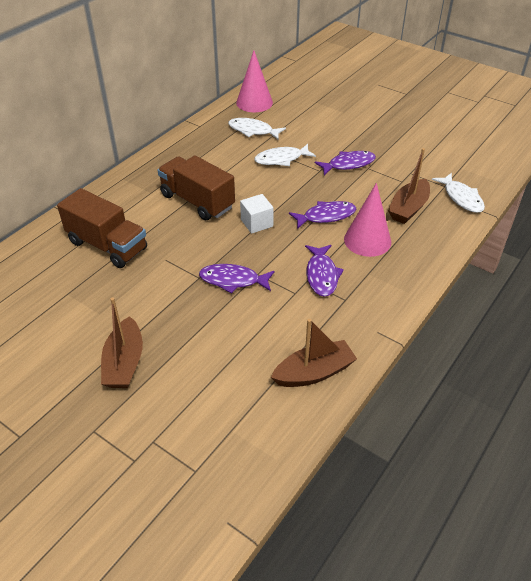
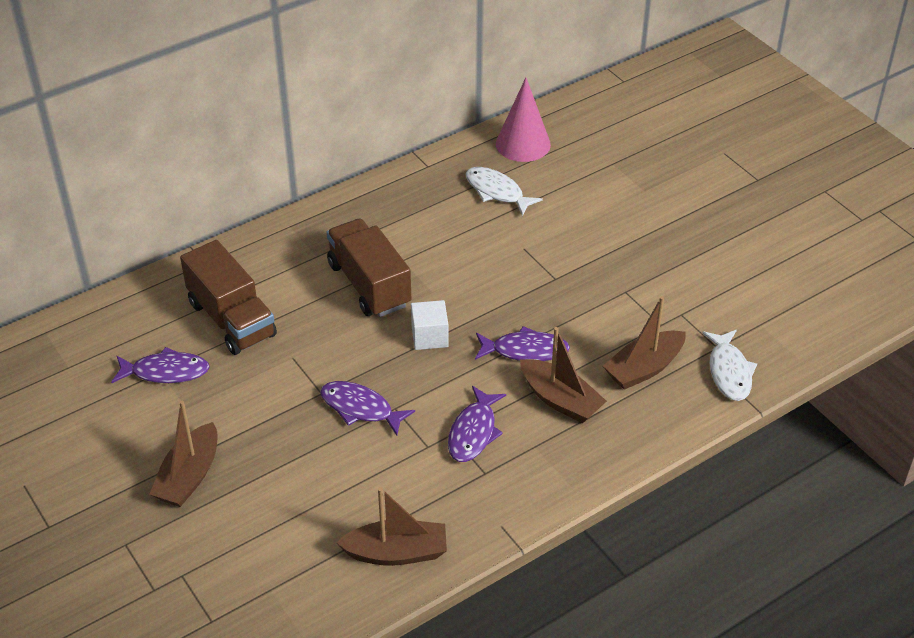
camera: 20 degrees right, 0 degrees up
(281, 159) = (512, 248): white fish -> none
(348, 164) = (600, 279): purple fish -> purple fish (165, 372)
(367, 240) = (560, 400): pink cone -> brown boat

